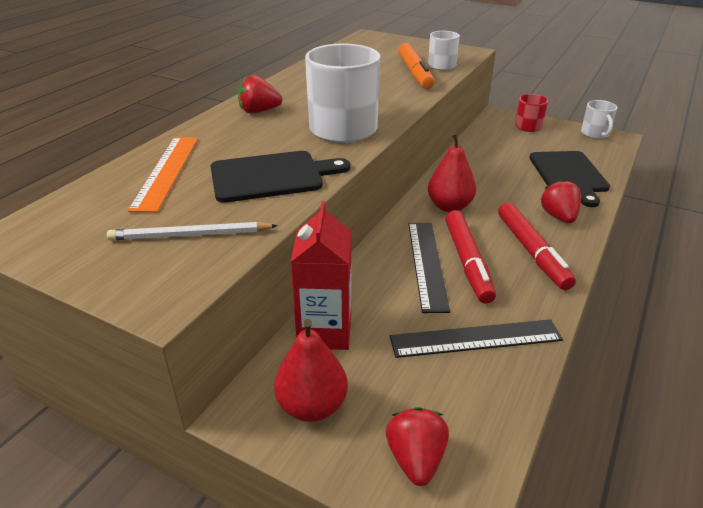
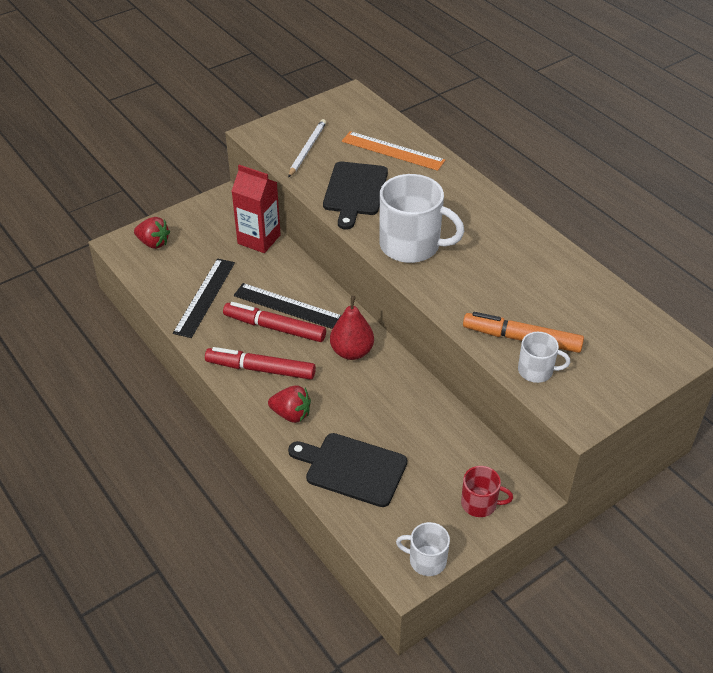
camera: 115 degrees right, 10 degrees up
(259, 111) = (474, 209): red strawberry -> none
(312, 406) = (210, 220): red pear -> none

